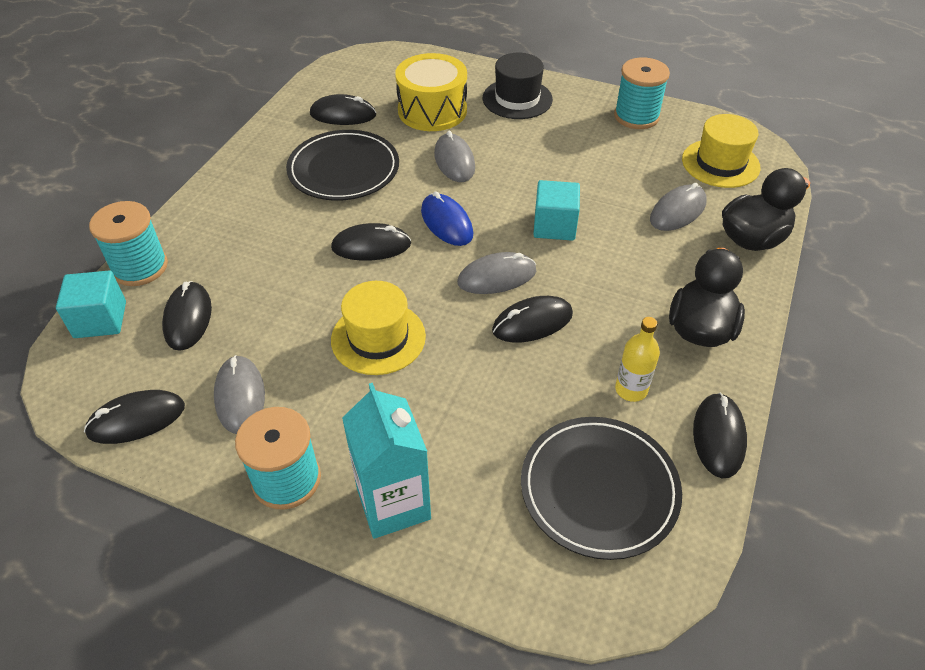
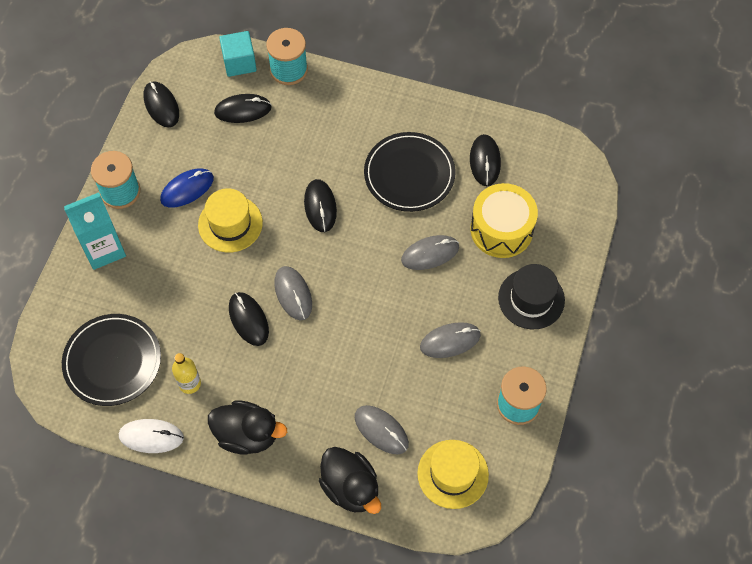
camera: 85 degrees right, 15 degrees up
(240, 396) = (179, 154): grey mouse -> grey mouse (450, 341)
(446, 223) = (351, 255): blue mouse -> blue mouse (187, 189)
(554, 226) = (354, 333): turquoise cube -> none
(718, 437) = (151, 437): black mouse -> white mouse

